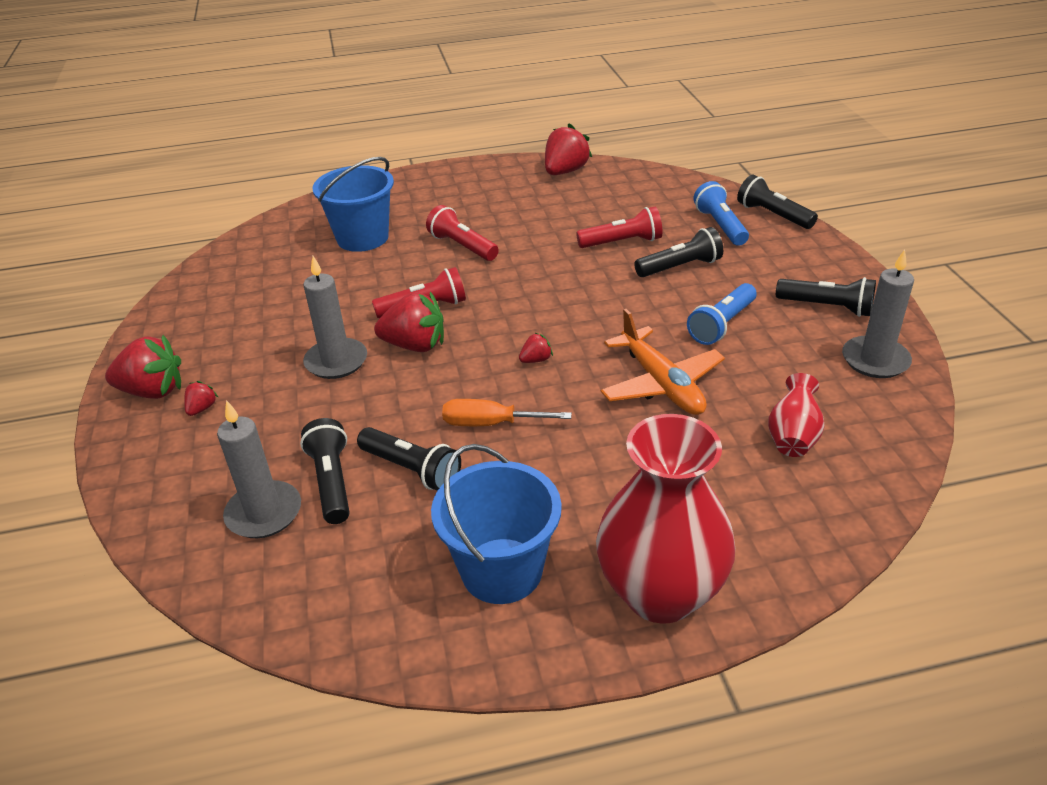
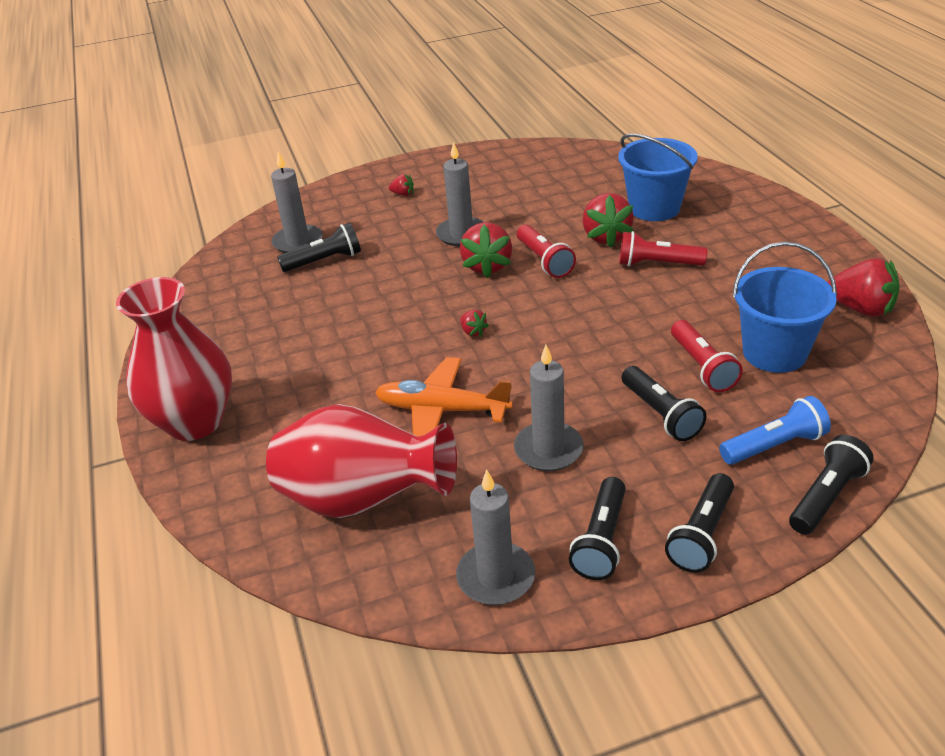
camera: 85 degrees right, 0 degrees up
(153, 391) = (421, 172): red strawberry -> red strawberry (606, 237)
(411, 469) = (334, 291): black flashlight -> black flashlight (701, 534)
(462, 246) = (657, 264): red flashlight -> red flashlight turned 120 degrees counterclockwise
(490, 423) = (385, 319): orange screwdriver -> none
(501, 571) = (230, 345): blue bucket -> blue bucket (774, 352)
(661, 384) = (442, 410): orange plane -> orange plane turned 45 degrees clockwise
(722, 324) = (548, 449): blue flashlight -> grey candle
(792, 437) = (363, 500): red vase -> red vase, size x2.08

